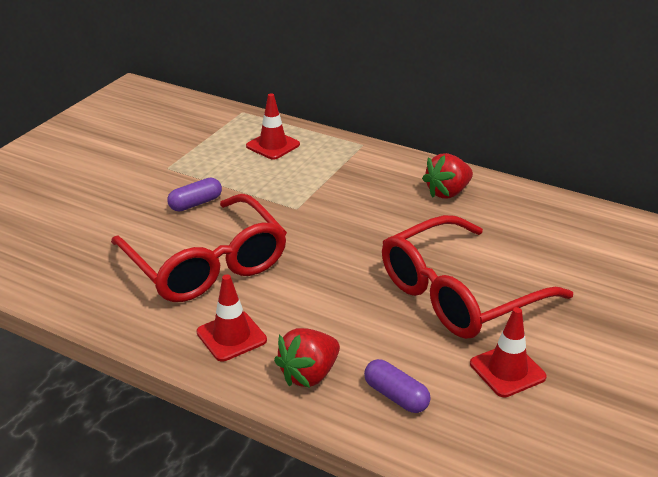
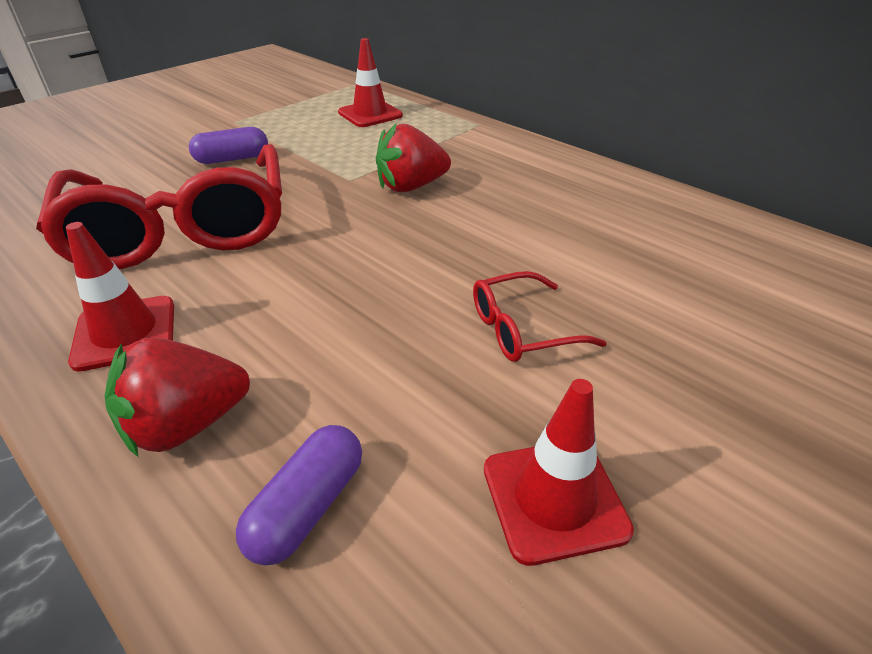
camera: 15 degrees right, 5 degrees up
(396, 396) = (307, 507): purple capsule -> purple capsule turned 60 degrees clockwise
(447, 192) = (565, 187): red strawberry -> red strawberry (411, 187)
(460, 293) = (523, 329): red glasses -> red glasses, size x0.43

